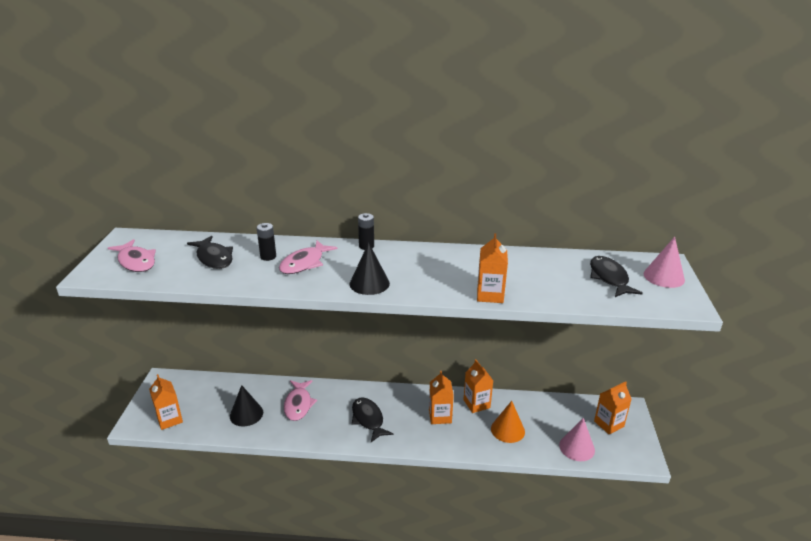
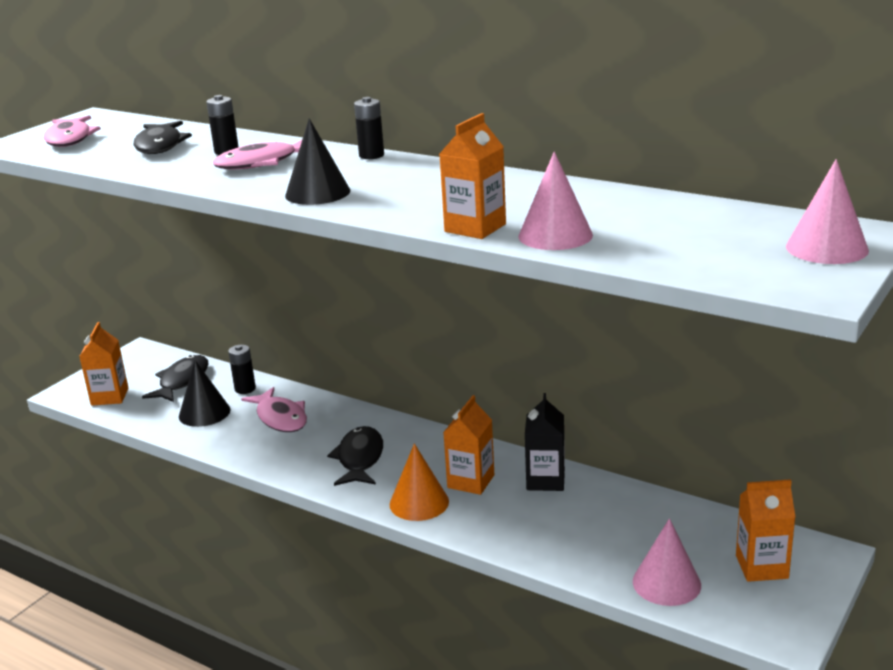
camera: 30 degrees right, 5 degrees down
(259, 389) = (245, 389): none -> black battery
(298, 404) = (280, 418): pink fish -> pink fish turned 60 degrees counterclockwise
(476, 404) = (545, 480): orange carton -> black carton
(507, 430) = (565, 527): orange cone -> orange cone (419, 502)
(536, 292) = (555, 235): none -> pink cone
(609, 278) = (714, 236): black fish -> black fish (182, 381)

